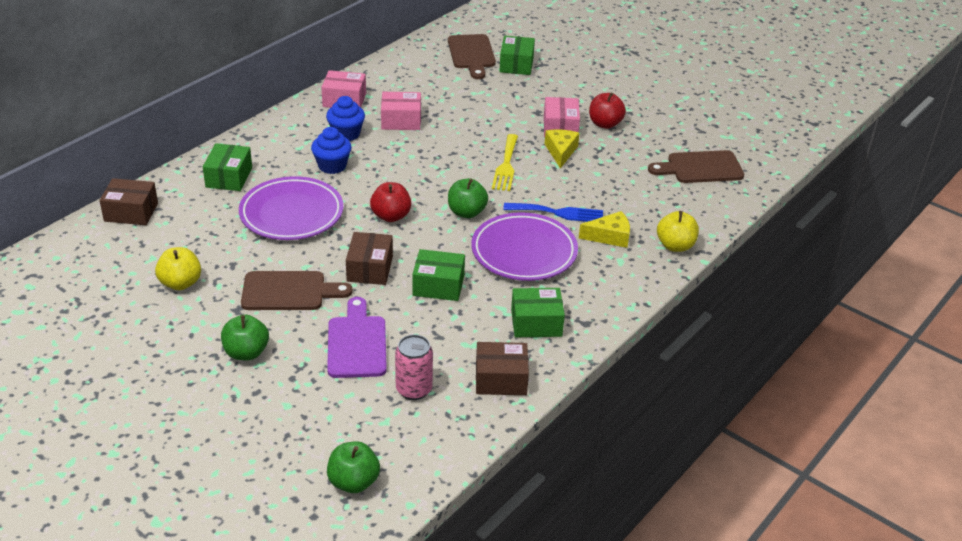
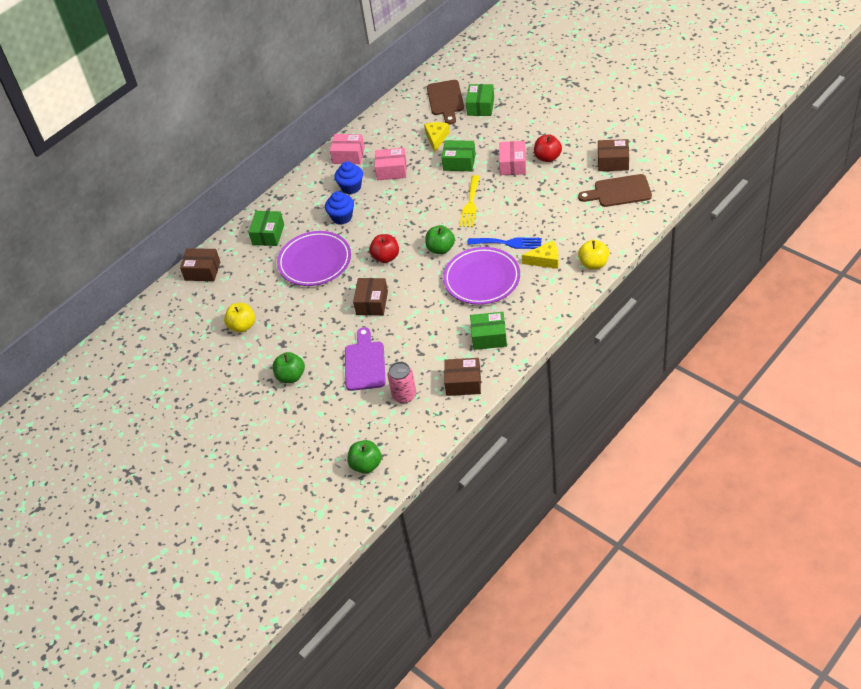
camera: 10 degrees right, 10 degrees up
(289, 291) = (316, 326): brown cutting board -> none
(438, 285) = (420, 312): green box -> green box (459, 162)
(561, 152) = (512, 187): yellow cheese -> yellow cheese (436, 138)
(689, 135) = (613, 162): none -> brown box

